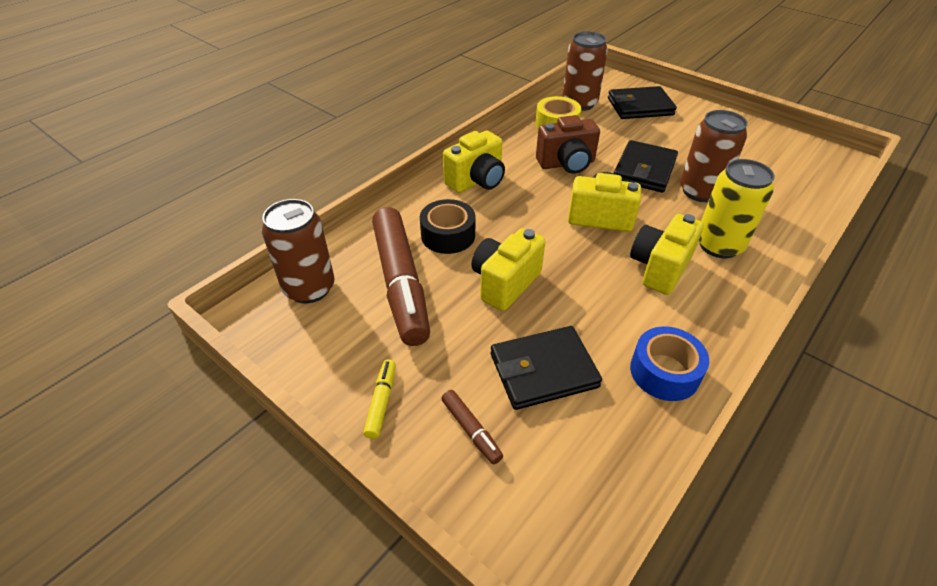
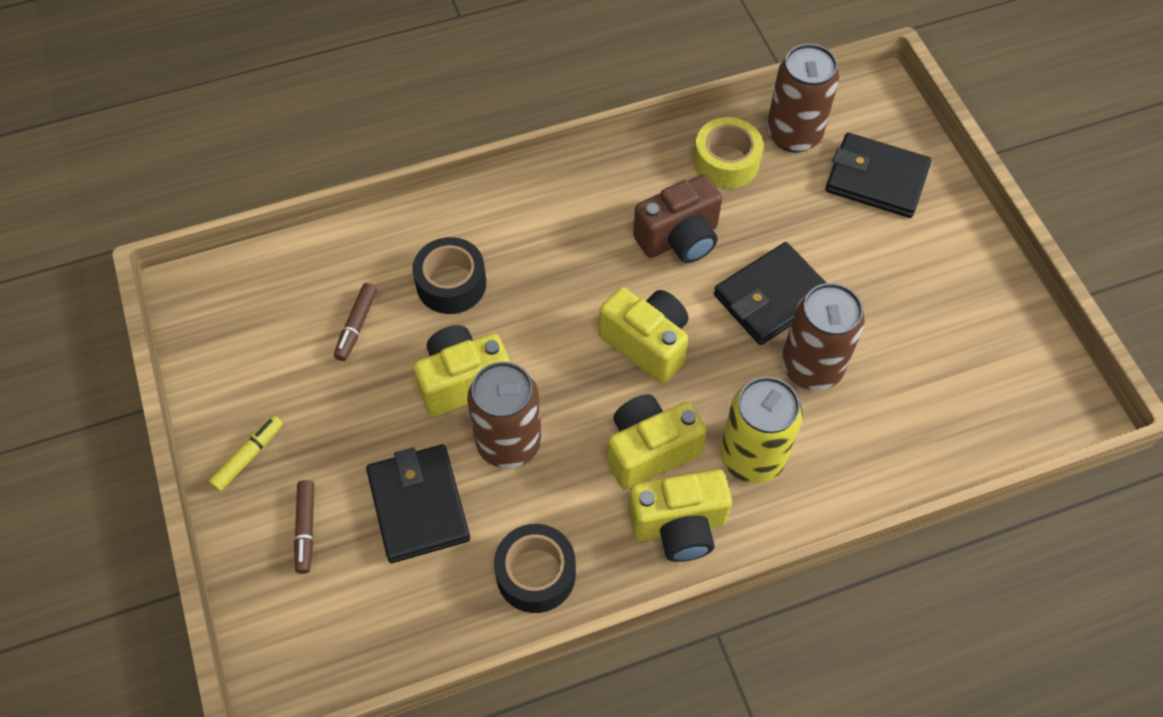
camera: 30 degrees right, 15 degrees up
(309, 288) = (264, 285): brown can -> brown can (509, 442)
(400, 283) = (356, 326): brown marker -> brown marker, size x0.41
(477, 181) = (545, 215): yellow camera -> yellow camera (679, 526)
(543, 370) = (419, 505): black wallet -> black wallet turned 60 degrees clockwise
(566, 164) = (679, 239): brown camera -> brown camera turned 45 degrees counterclockwise
(664, 372) = (536, 574): blue tape -> black tape

